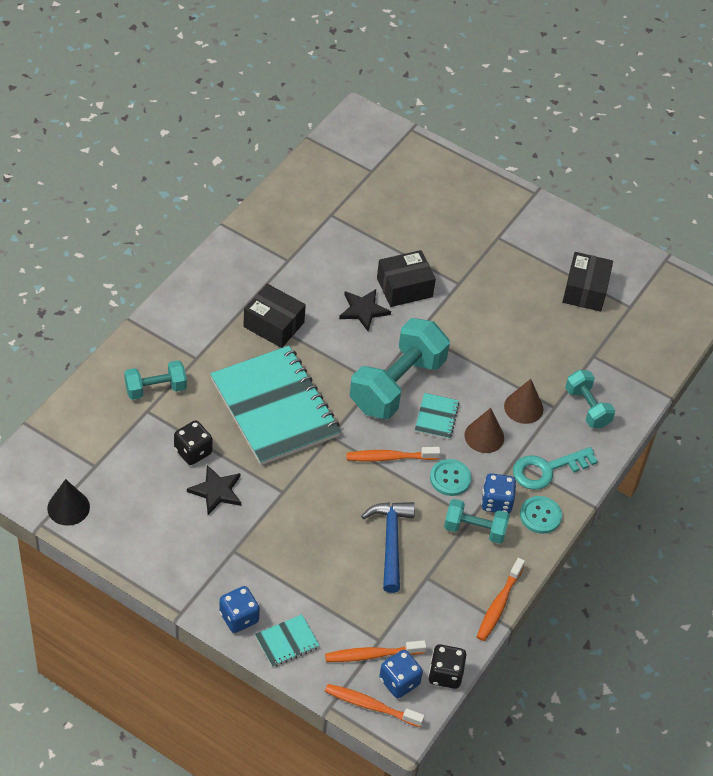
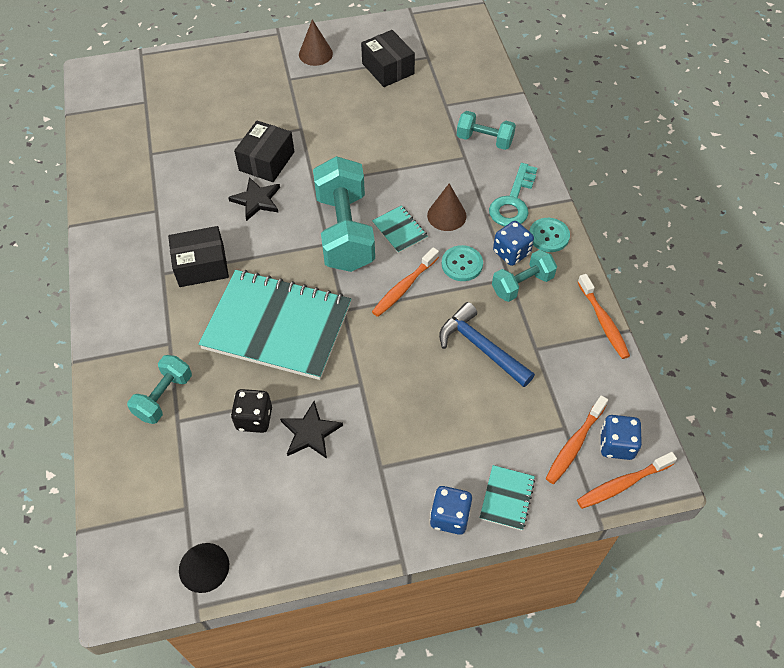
camera: 40 degrees left, 5 degrees up
(445, 674) = (636, 407): black dice -> none
(523, 407) = (446, 174): brown cone -> brown cone (315, 54)

